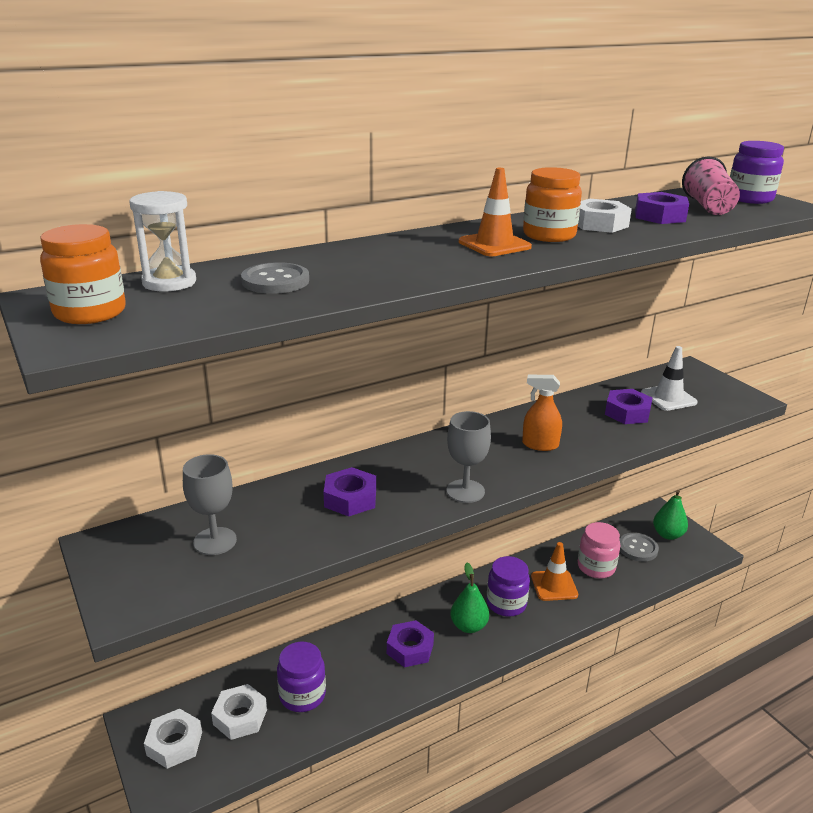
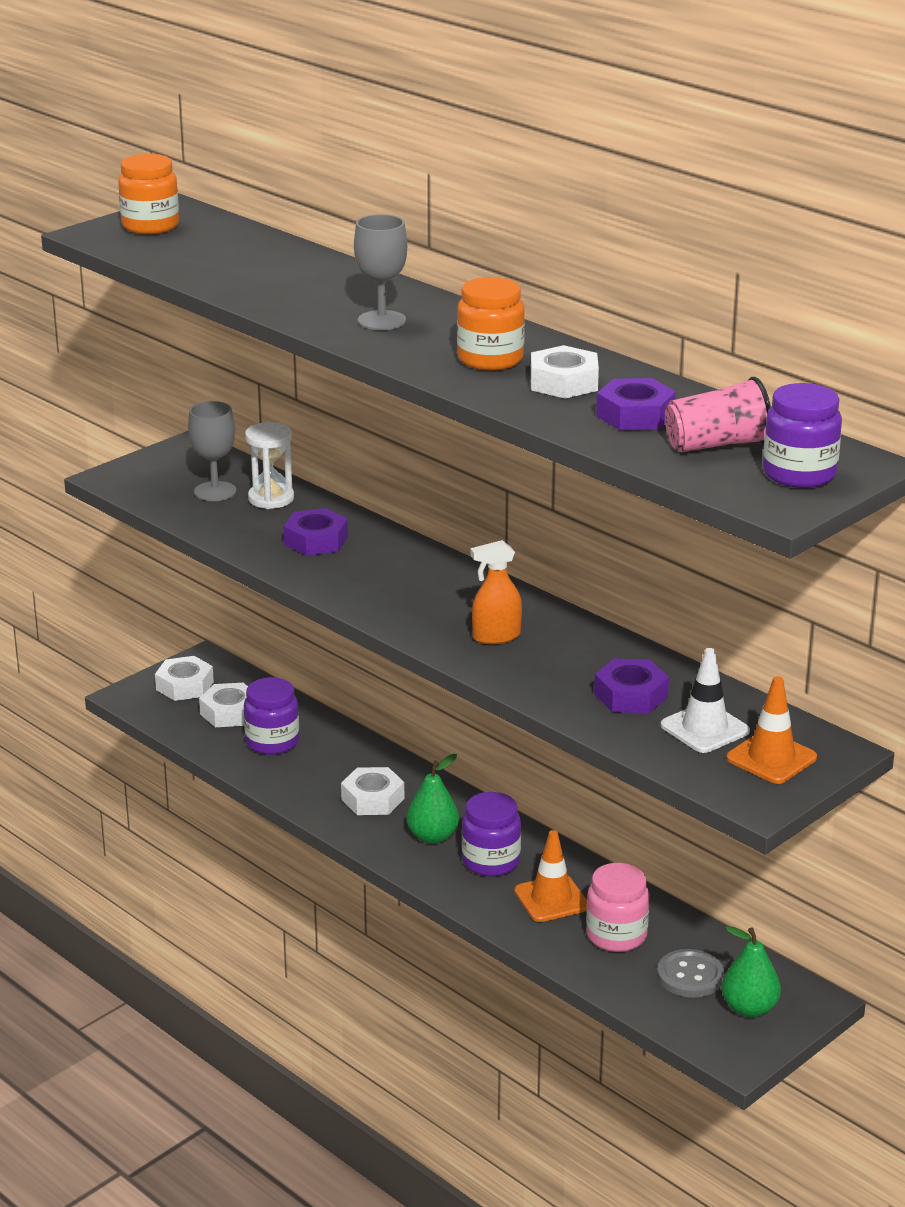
camera: 75 degrees right, 0 degrees up
(169, 282) = (230, 235): white hourglass -> white hourglass (271, 499)
(275, 281) = (256, 267): grey button -> none
(410, 649) = (372, 799): purple nut -> white nut
(465, 491) = (363, 600): grey goblet -> grey goblet (381, 321)
(494, 244) = (432, 337): orange traffic cone -> orange traffic cone (771, 758)
(540, 445) = (496, 636): orange spray bottle -> orange spray bottle turned 105 degrees counterclockwise

